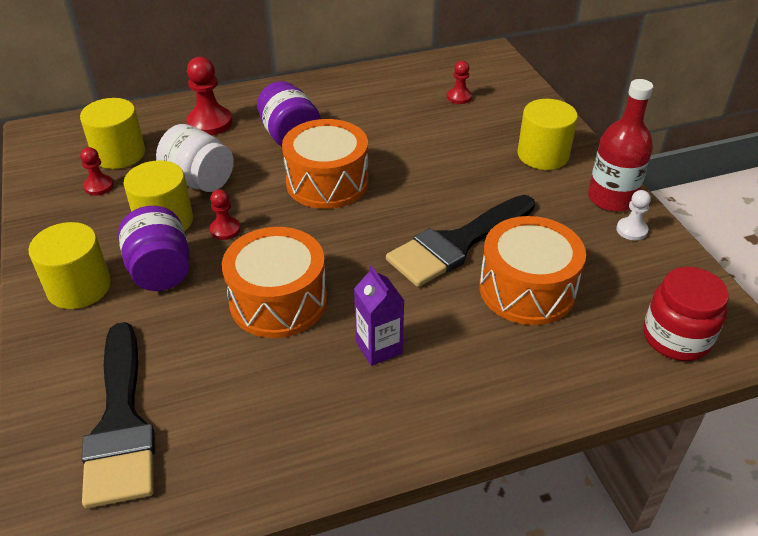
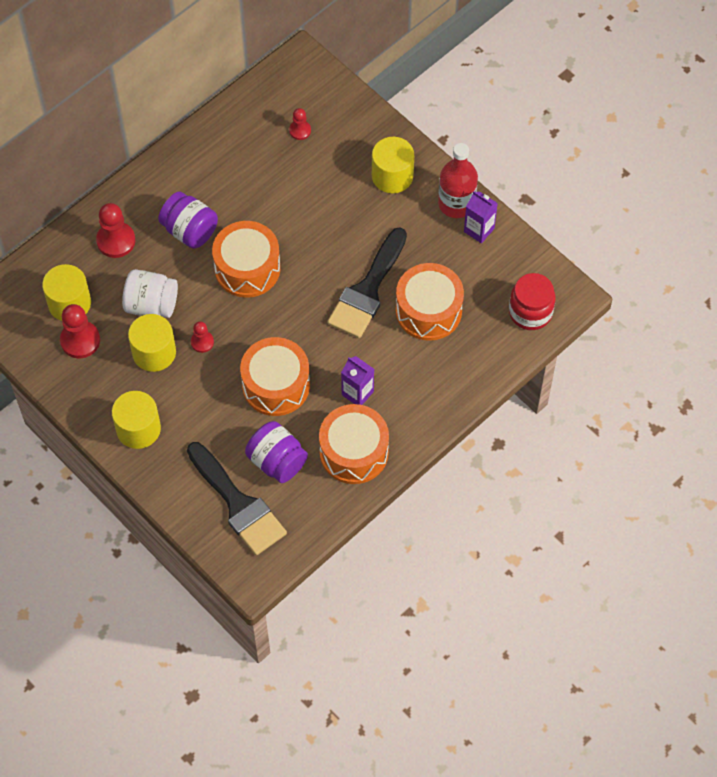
camera: 25 degrees left, 20 degrees up
(99, 186) = (80, 340): red pawn -> red pawn, size x1.72
(161, 271) = (183, 394): purple jar -> purple jar (277, 461)
(328, 420) = (354, 452): none -> orange drum
(631, 230) = (479, 230): white pawn -> purple carton

